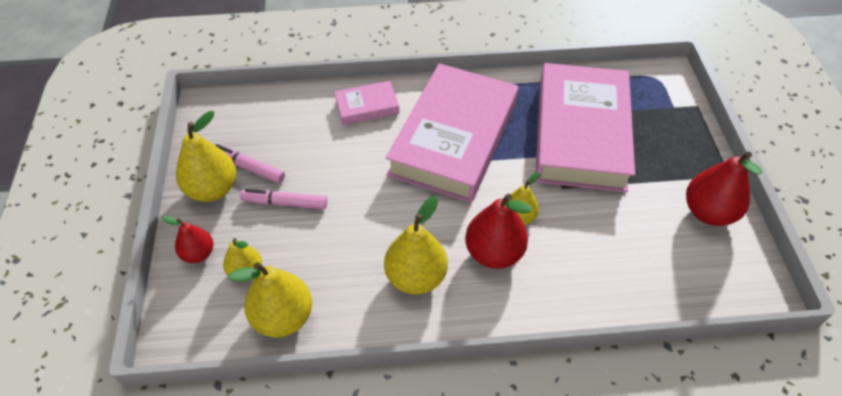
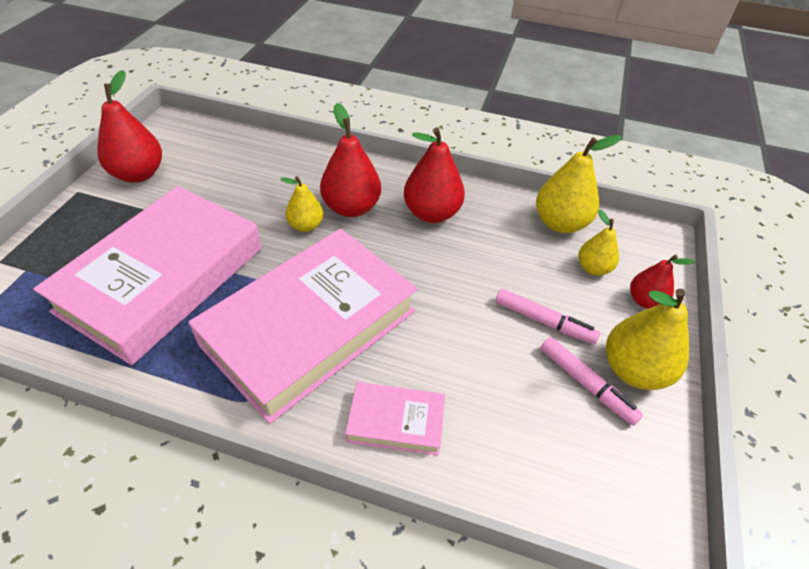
camera: 160 degrees left, 5 degrees down
(416, 277) = (431, 213): yellow pear -> red pear

